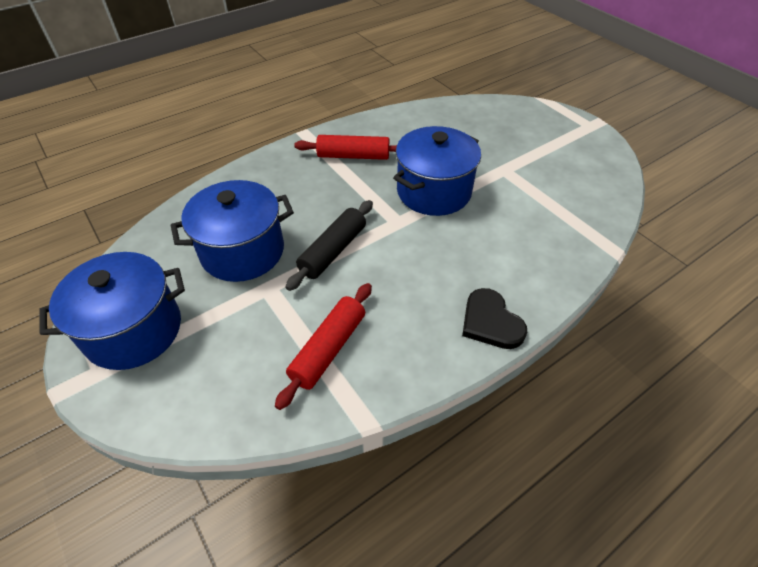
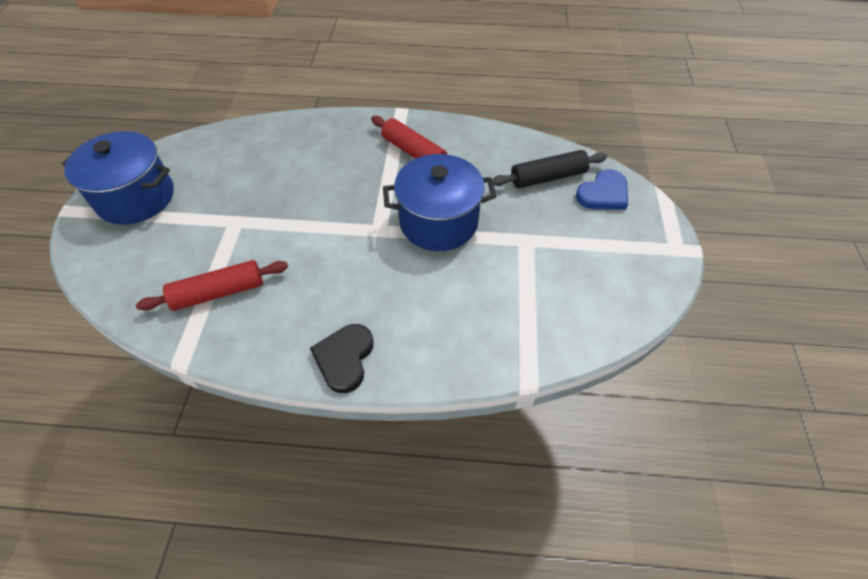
camera: 40 degrees right, 5 degrees up
(242, 251) = (251, 184): blue pot -> none
(333, 251) = (306, 222): black rolling pin -> black rolling pin (548, 177)
(512, 116) = (603, 193): none -> blue heart

